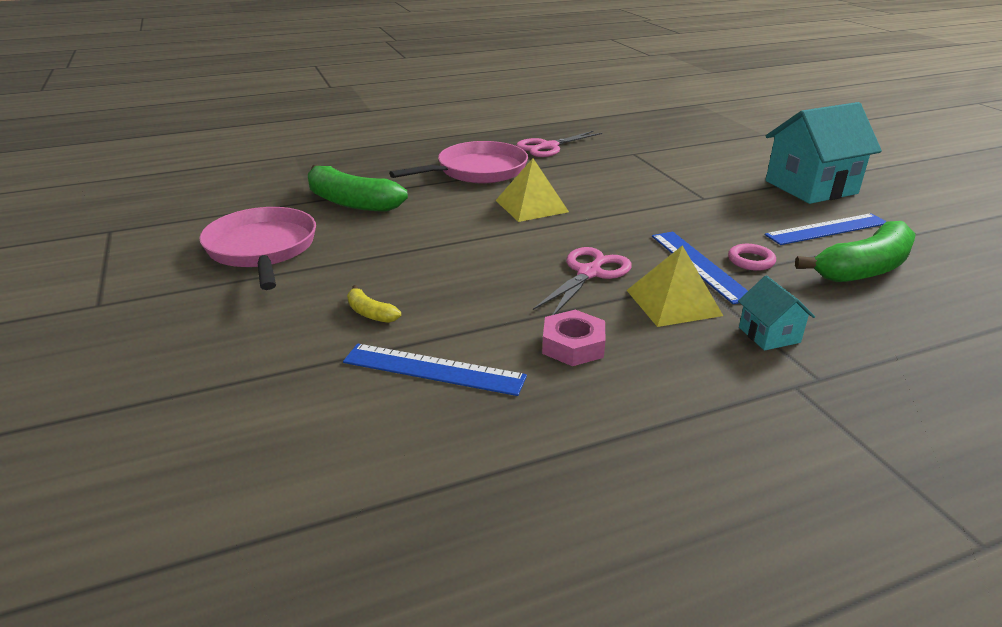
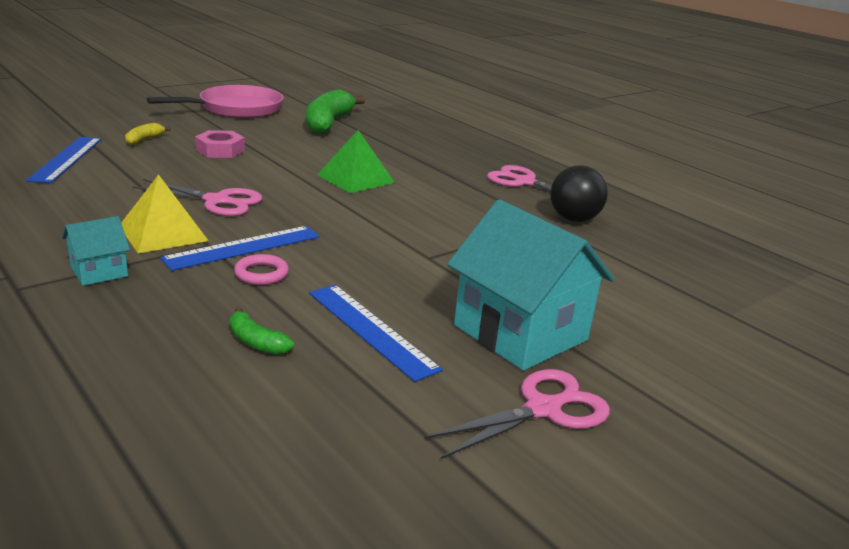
camera: 70 degrees right, 5 degrees down
(477, 171) = (428, 157): pink pan -> none
(531, 206) = (355, 178): yellow pyramid -> green pyramid
(573, 345) = (92, 196): pink nut -> pink nut (220, 150)
(625, 144) = (574, 219): none -> black ball
(863, 269) = (256, 342): green banana -> green banana, size x0.45
(897, 195) = (543, 409): none -> pink scissors

